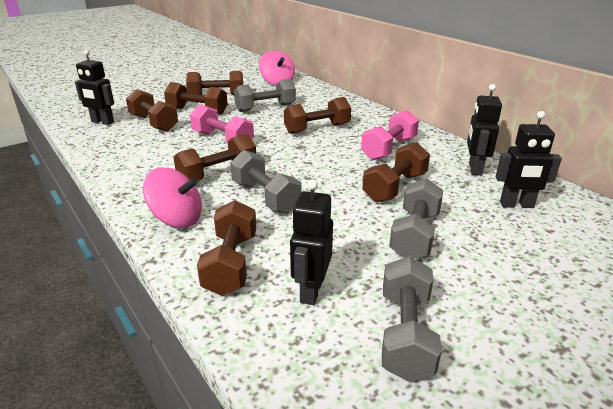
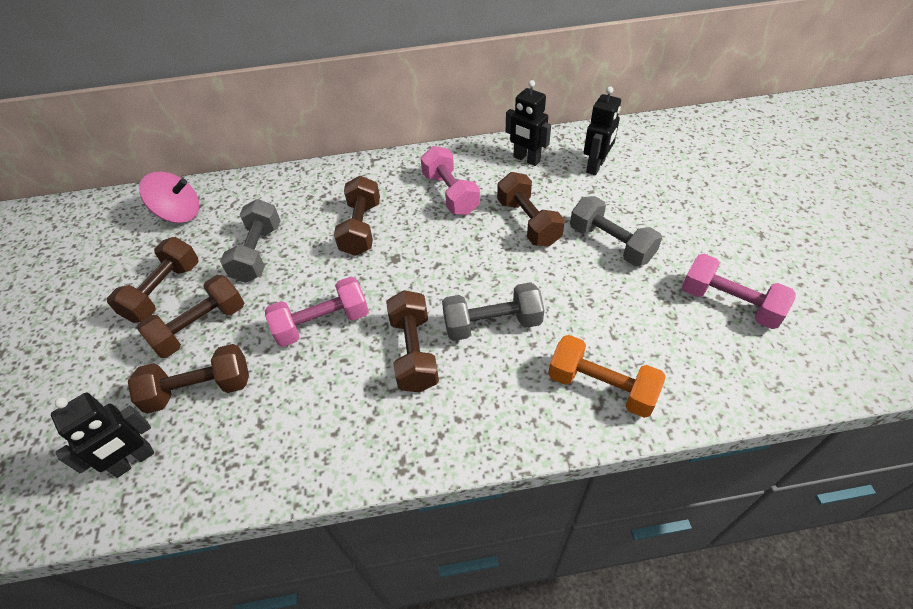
camera: 60 degrees left, 20 degrees up
(177, 219) = (496, 415): pink spinning top -> none
(231, 264) = (601, 387): brown dumbbell -> orange dumbbell
(311, 291) = (662, 341): black robot -> none
(405, 334) = (729, 304): grey dumbbell -> pink dumbbell

